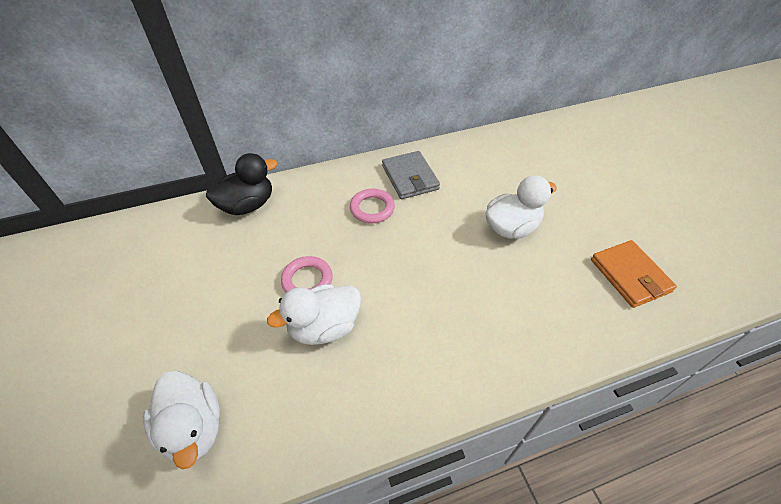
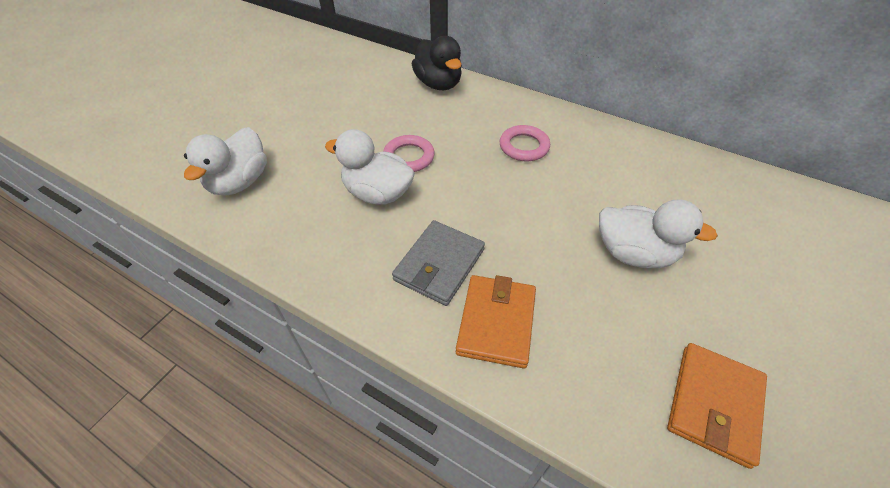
camera: 50 degrees right, 0 degrees up
(247, 205) = (438, 84): black duck -> black duck turned 45 degrees clockwise
(410, 177) = (591, 147): grey wallet -> grey wallet (439, 264)
(506, 336) = (496, 322): none -> orange wallet

